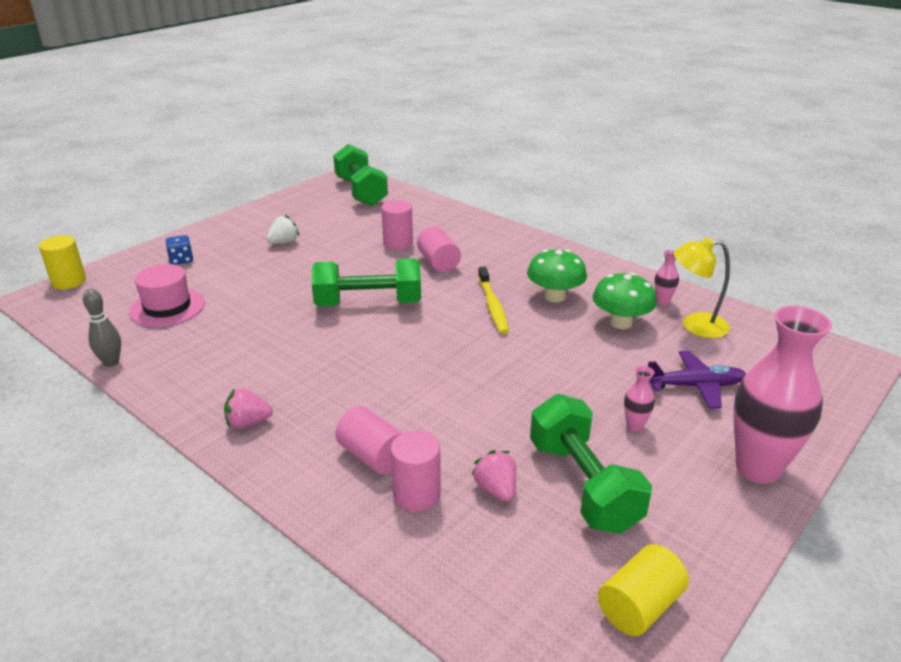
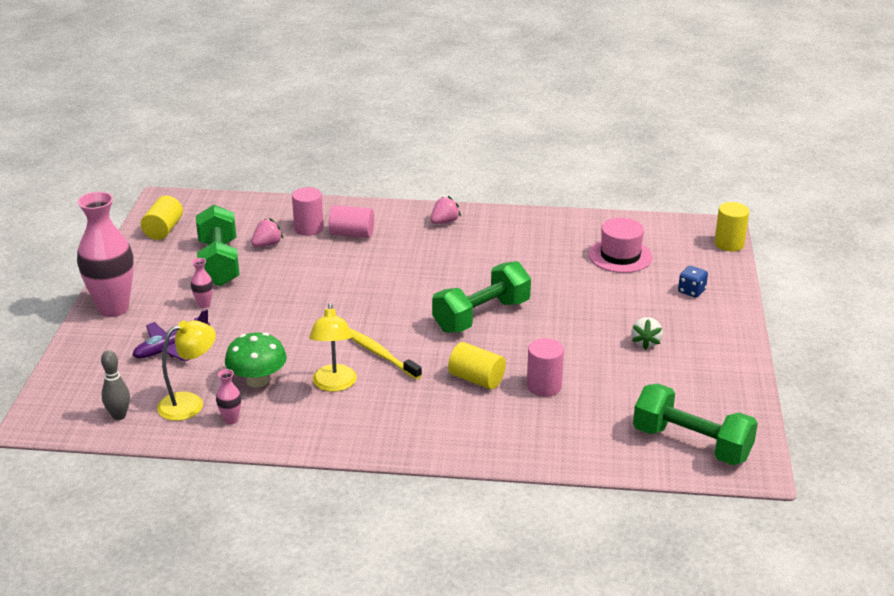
camera: 145 degrees right, 0 degrees up
(111, 362) = (581, 216): grey bowling pin -> grey bowling pin (119, 416)
(438, 262) = (476, 379): pink cylinder -> yellow cylinder
(496, 489) = (267, 245): pink strawberry -> pink strawberry turned 75 degrees counterclockwise
(554, 296) = (334, 385): green mushroom -> yellow lamp
(583, 485) = (219, 263): green dumbbell -> green dumbbell turned 45 degrees clockwise

